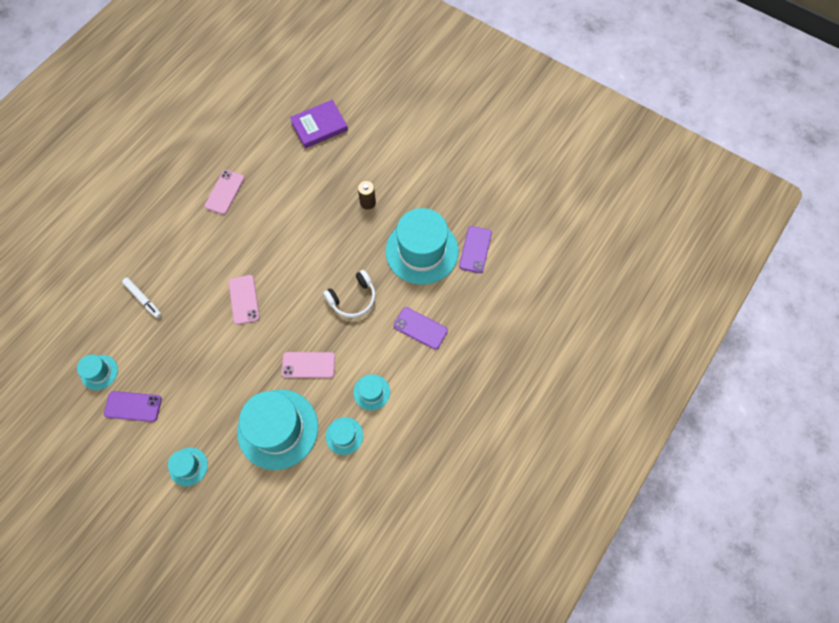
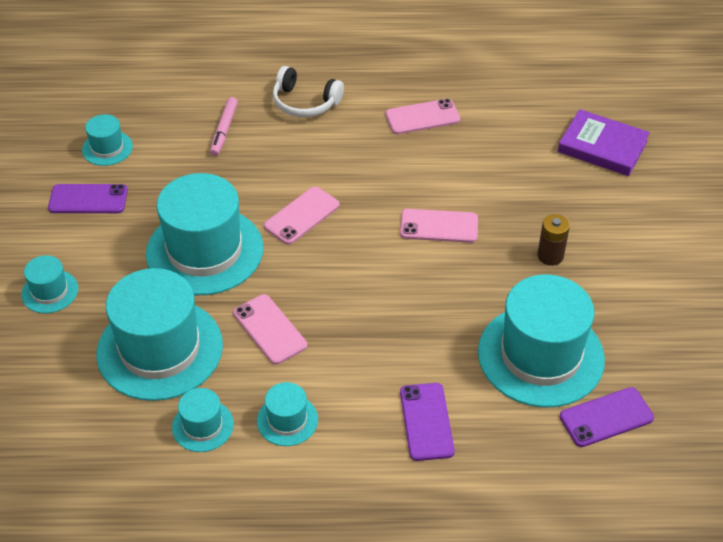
camera: 55 degrees right, 20 degrees down
(133, 406) = (88, 199): purple phone -> purple phone turned 60 degrees counterclockwise
(143, 299) = (224, 130): white marker -> pink marker
(227, 365) = (204, 251): none -> turquoise hat
(307, 238) = (439, 226): none -> pink phone
(353, 298) = (400, 321): white headphones -> white headphones (305, 102)

